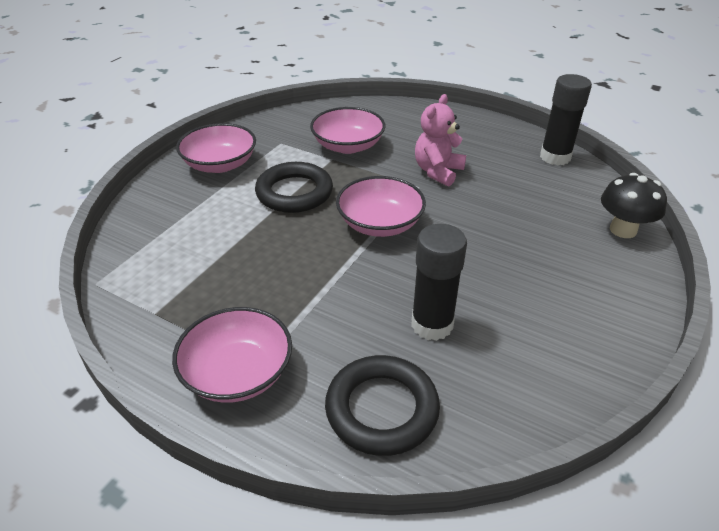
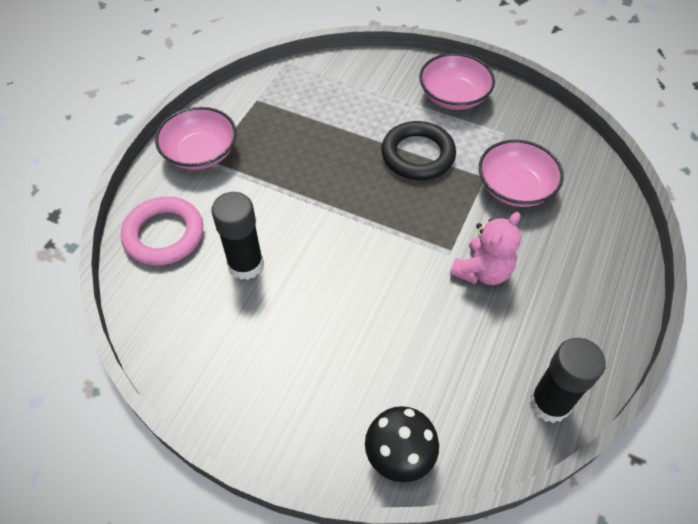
camera: 85 degrees right, 15 degrees up
(380, 223) = (378, 223): pink bowl -> none
(382, 409) = (164, 235): black ring -> pink ring
(438, 171) = (482, 271): pink teddy bear -> pink teddy bear turned 105 degrees clockwise

